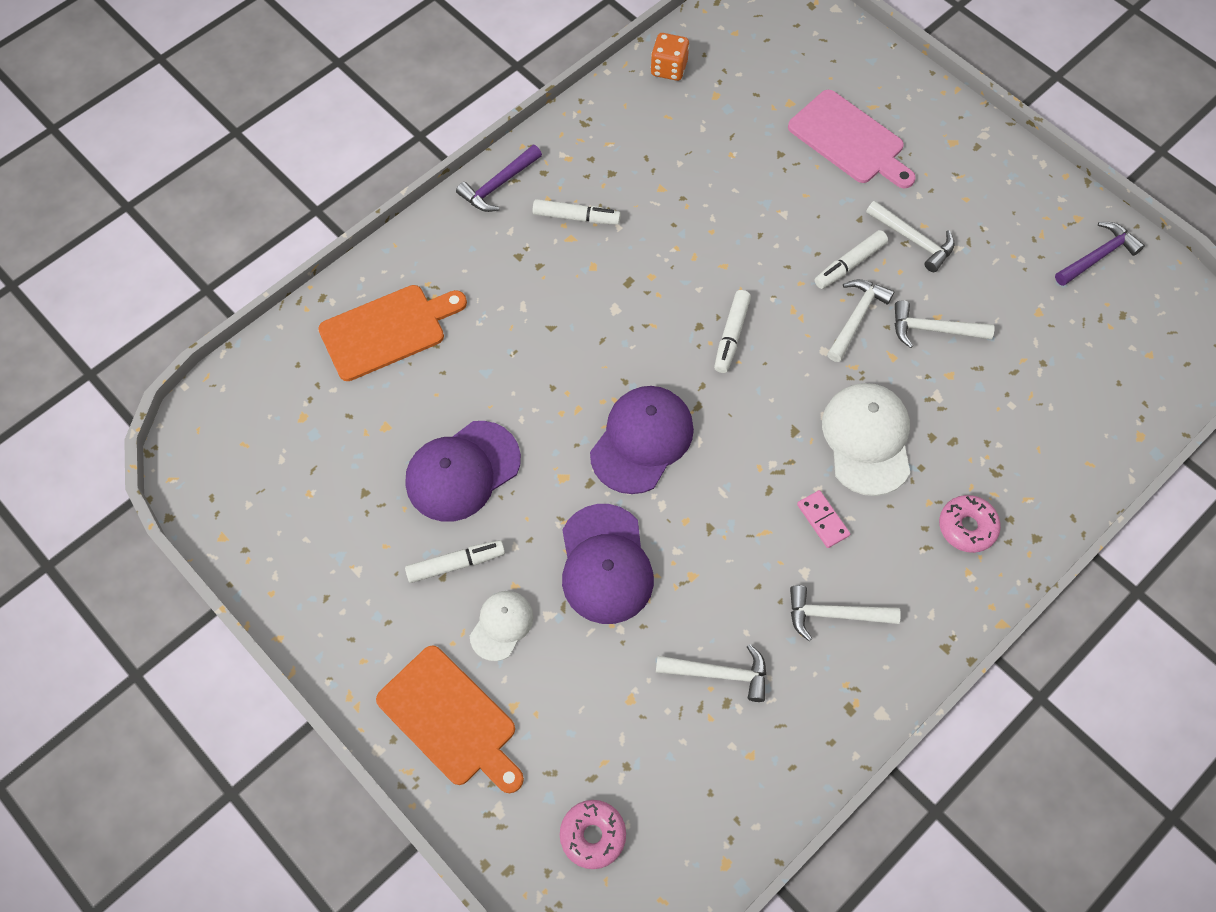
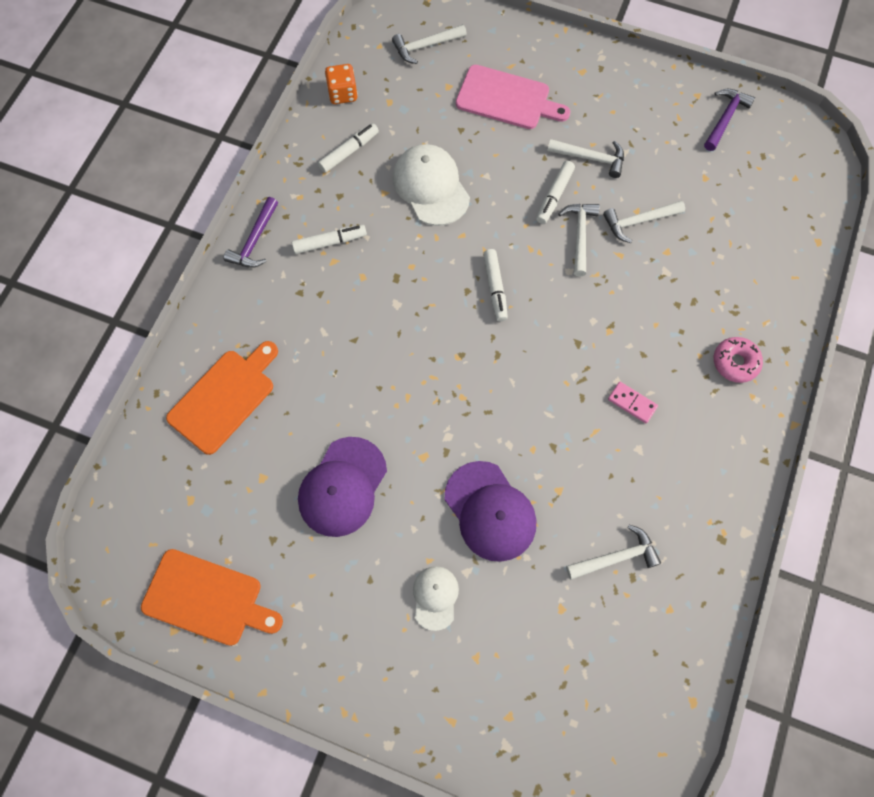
camera: 25 degrees left, 5 degrees up
(451, 719) = (434, 692): orange cutting board -> orange cutting board (207, 598)
(456, 564) = (375, 564): white marker -> white marker (349, 152)
(593, 835) = (586, 730): pink donut -> none
(642, 440) = (469, 400): purple cap -> none
(834, 614) = (676, 472): white hammer -> white hammer (425, 46)
(867, 439) = (633, 326): white cap -> white cap (431, 187)

